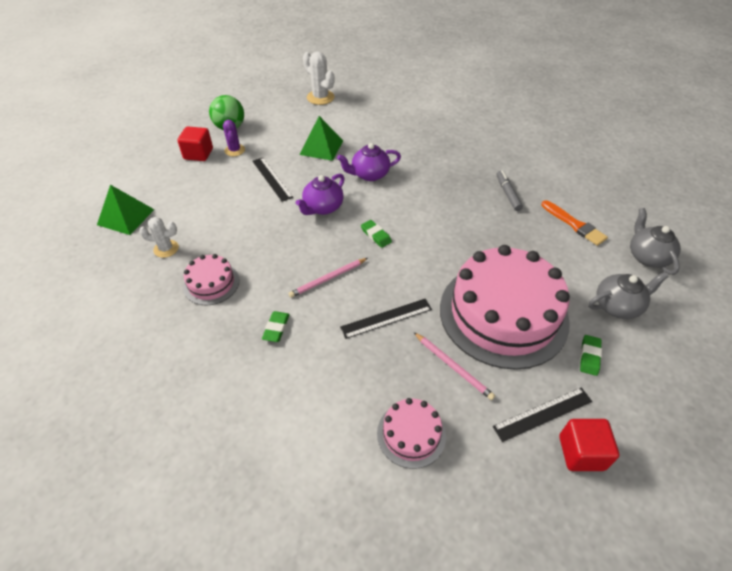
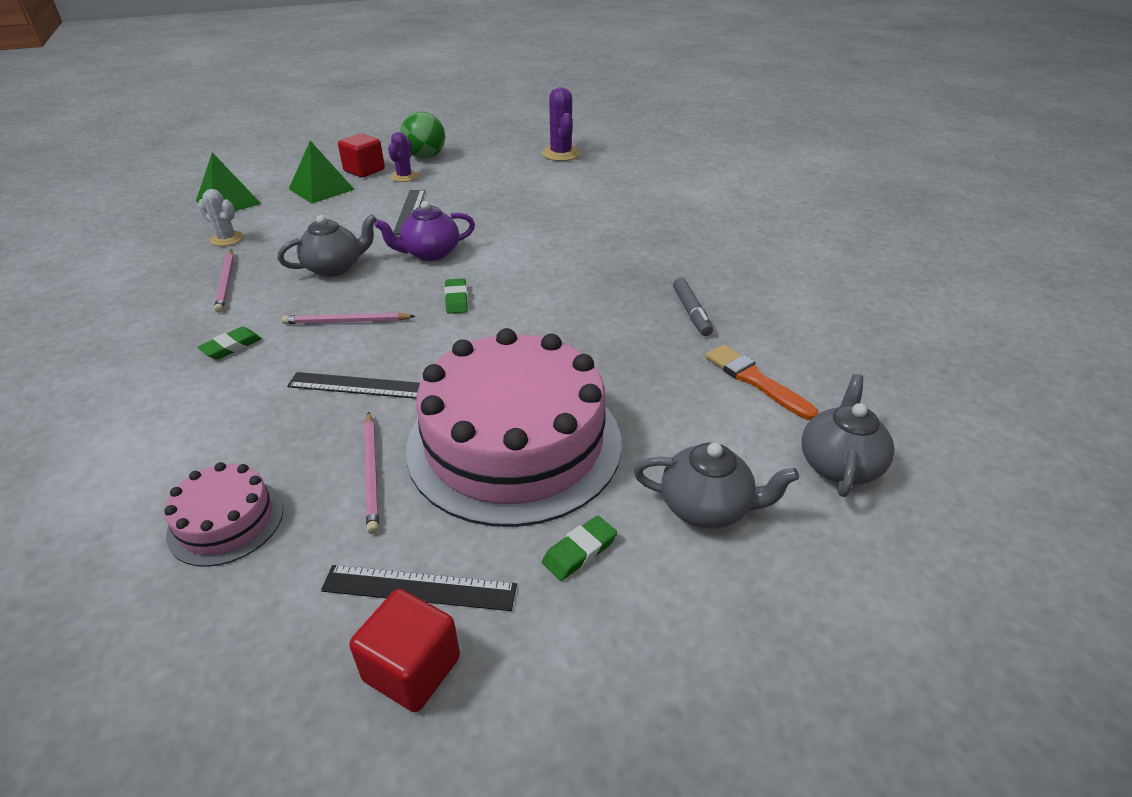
camera: 30 degrees right, 10 degrees down
(211, 283) = (226, 282): pink cake -> pink pencil
(273, 242) = (335, 268): none -> grey teapot
(320, 97) = (561, 154): white cactus -> purple cactus
(321, 147) = (502, 198): green pyramid -> green pyramid (321, 189)
(369, 174) = (526, 239): purple teapot -> none
(508, 194) = (691, 312): grey marker -> grey marker turned 150 degrees clockwise
(574, 224) = (755, 380): orange brush -> orange brush turned 150 degrees clockwise

